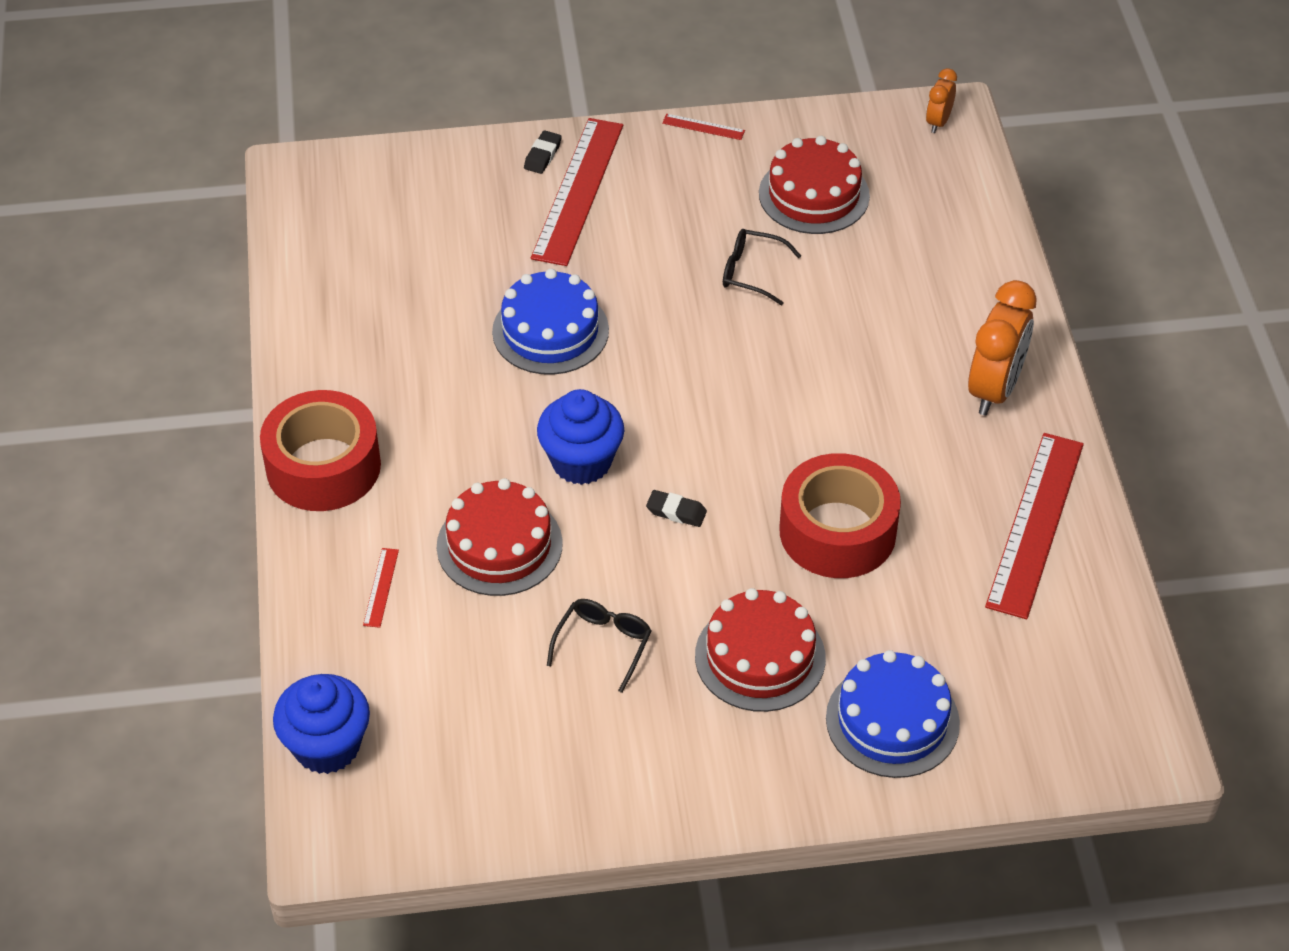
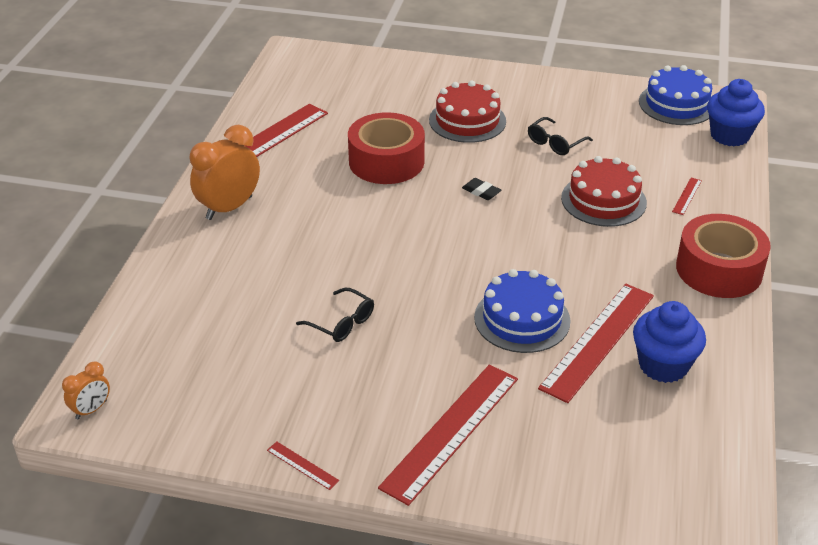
camera: 160 degrees left, 10 degrees down
(455, 327) = (598, 341): none -> red ruler
(542, 155) = (469, 477): black eraser -> none
(581, 462) = (532, 231): blue cupcake -> blue cupcake (663, 365)
(814, 195) = (249, 372): red cake -> none
(892, 720) = (412, 85): blue cake -> blue cake (676, 104)

